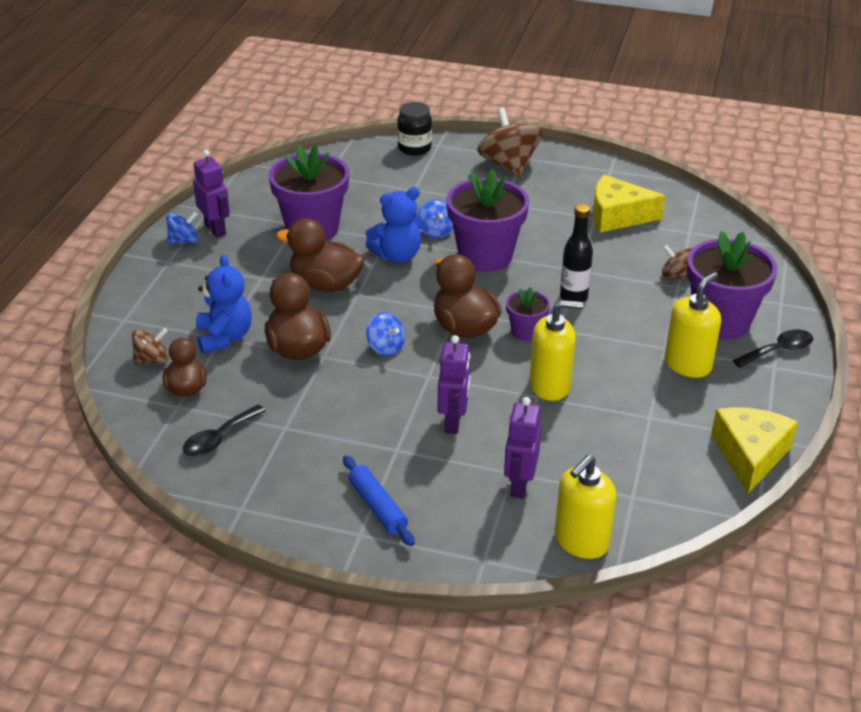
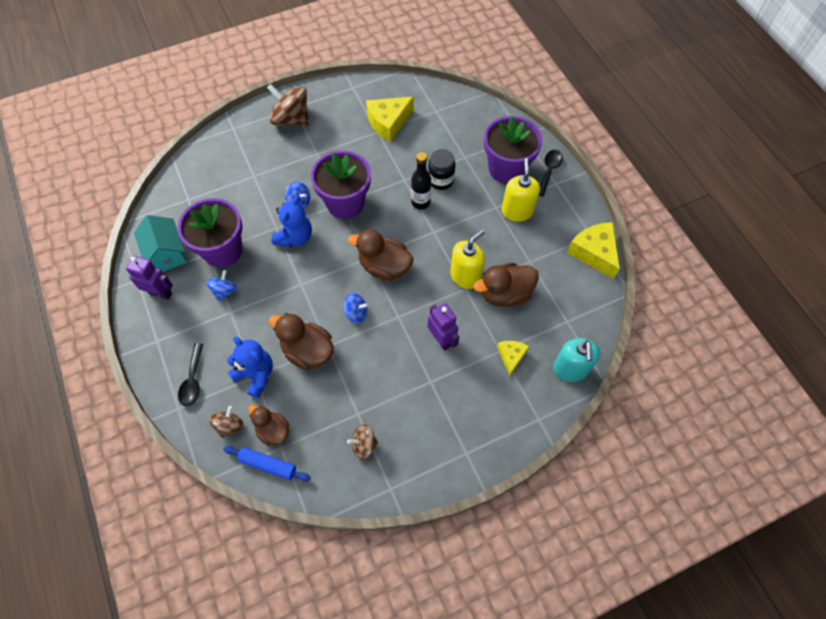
camera: 40 degrees left, 25 degrees up
(184, 241) = (149, 317): blue spinning top -> blue spinning top (224, 291)
(219, 439) = (329, 451): black spoon -> black spoon (193, 380)
(257, 204) = (167, 253): none -> turquoise house
(325, 284) = (275, 290): brown duck -> brown duck (505, 294)
(377, 507) = (458, 428): blue rolling pin -> blue rolling pin (268, 464)
(414, 148) = (221, 140): black jar -> black jar (440, 180)
(519, 485) = (511, 356): purple robot -> yellow cheese
(525, 332) = (419, 246): purple flower pot -> none
(581, 541) = (570, 369): yellow soap dispenser -> turquoise soap dispenser
(676, 276) = (457, 149): brown spinning top -> brown spinning top (364, 445)

